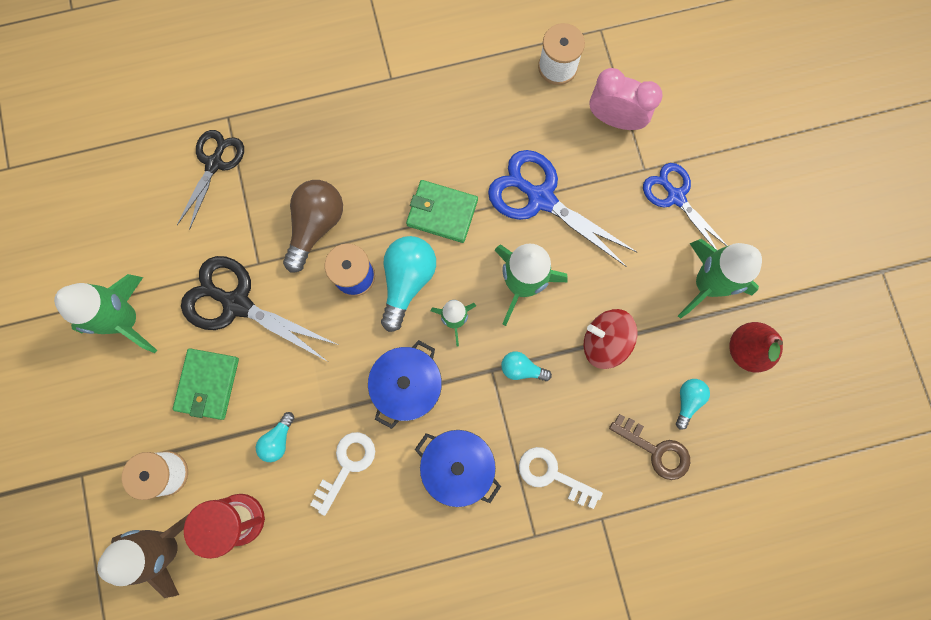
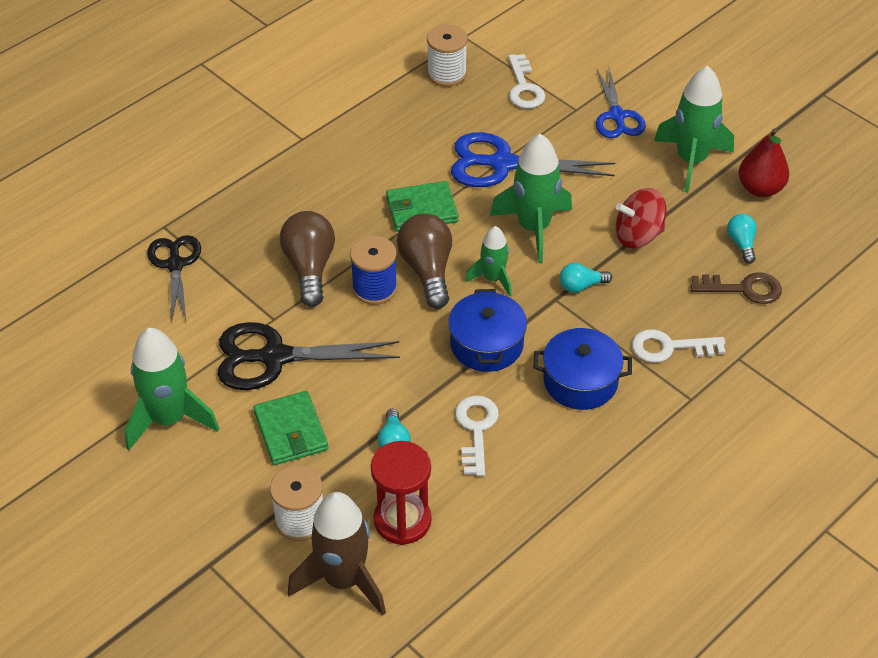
camera: 30 degrees left, 30 degrees down
(407, 281) = (427, 270): turquoise light bulb -> brown light bulb
(615, 119) = (524, 87): pink clock -> white key
(675, 197) = (617, 116): blue scissors -> blue scissors turned 120 degrees counterclockwise

